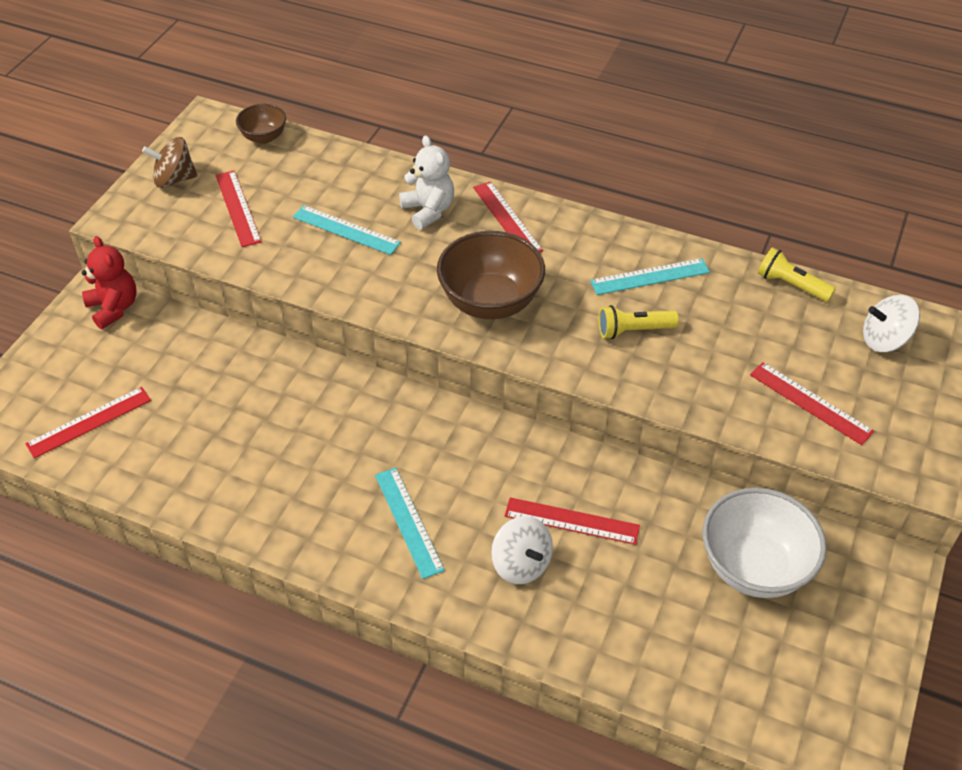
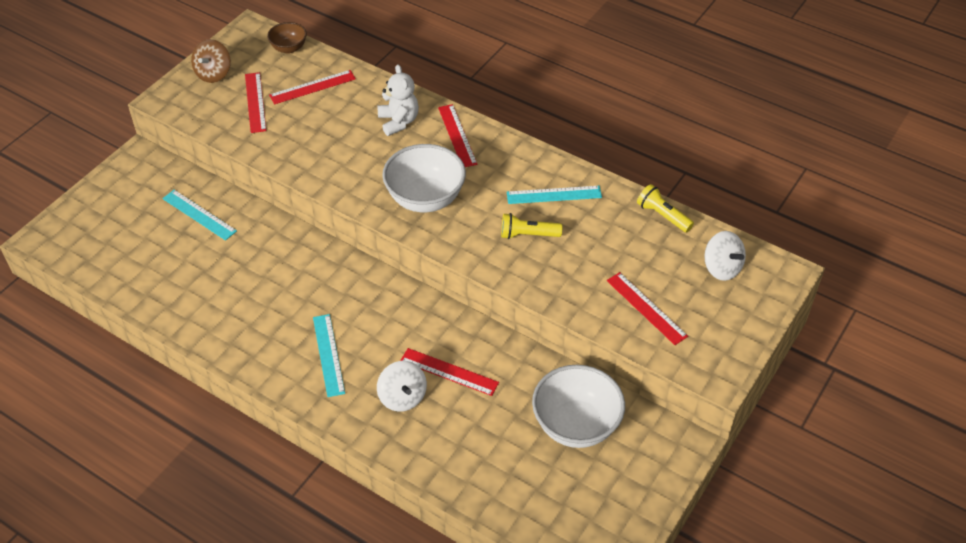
camera: 10 degrees right, 0 degrees up
(89, 422) = (116, 249): red ruler -> red ruler (312, 87)
(114, 308) = (153, 167): red teddy bear -> none
(174, 179) = (214, 74): brown spinning top -> brown spinning top turned 75 degrees counterclockwise
(346, 230) = (332, 129): turquoise ruler -> turquoise ruler (199, 214)
(490, 302) = (425, 199): brown bowl -> white bowl
(884, 340) = (721, 268): white spinning top -> white spinning top turned 135 degrees counterclockwise

